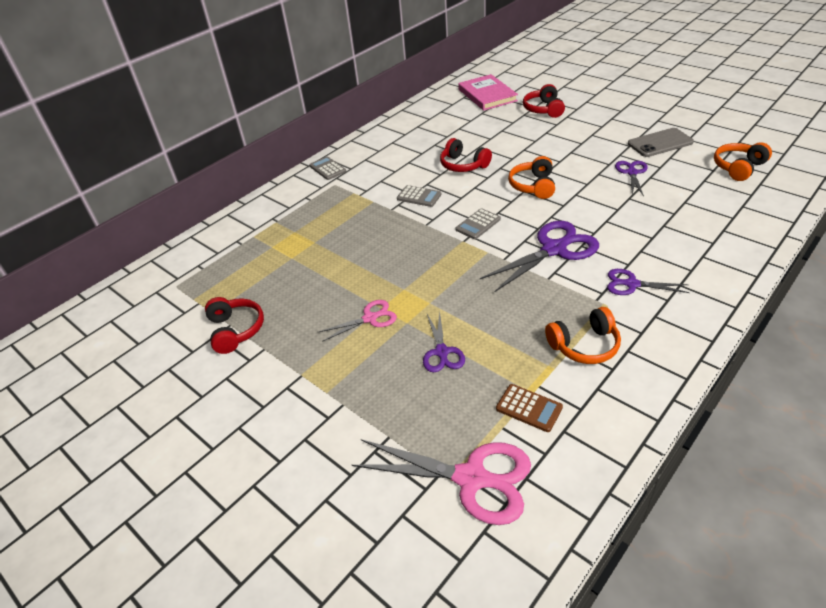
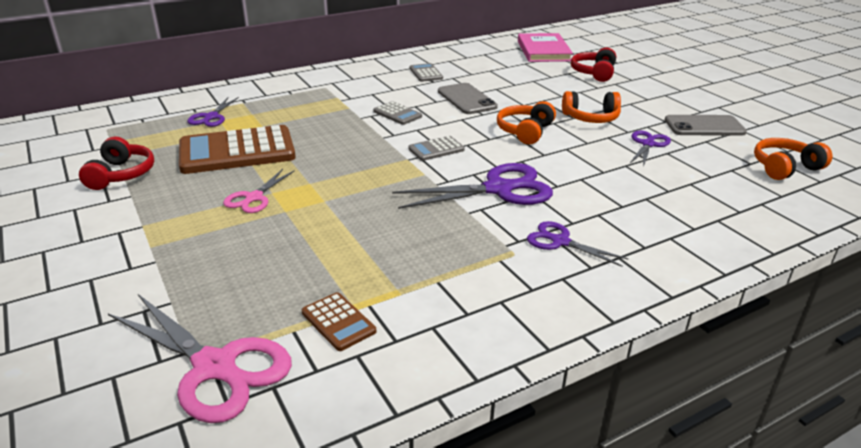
camera: 15 degrees right, 10 degrees down
(316, 275) = (237, 151): none -> brown calculator
(327, 169) = (330, 74): grey calculator -> grey calculator (426, 73)
(370, 318) = (253, 198): pink scissors -> pink scissors turned 120 degrees clockwise
(442, 352) = (295, 246): purple scissors -> purple scissors (211, 117)
(463, 165) = (466, 99): red headphones -> grey phone
(584, 345) = (454, 282): orange headphones -> orange headphones (591, 118)

